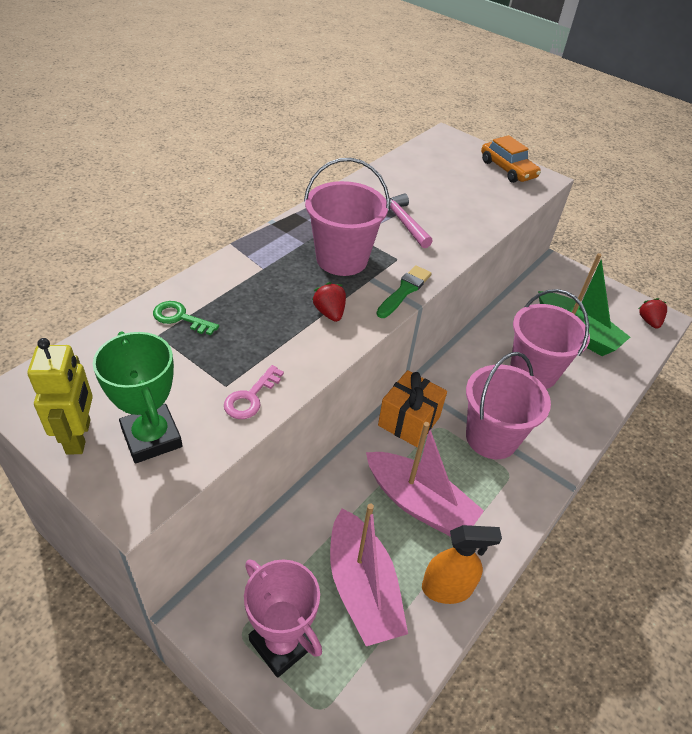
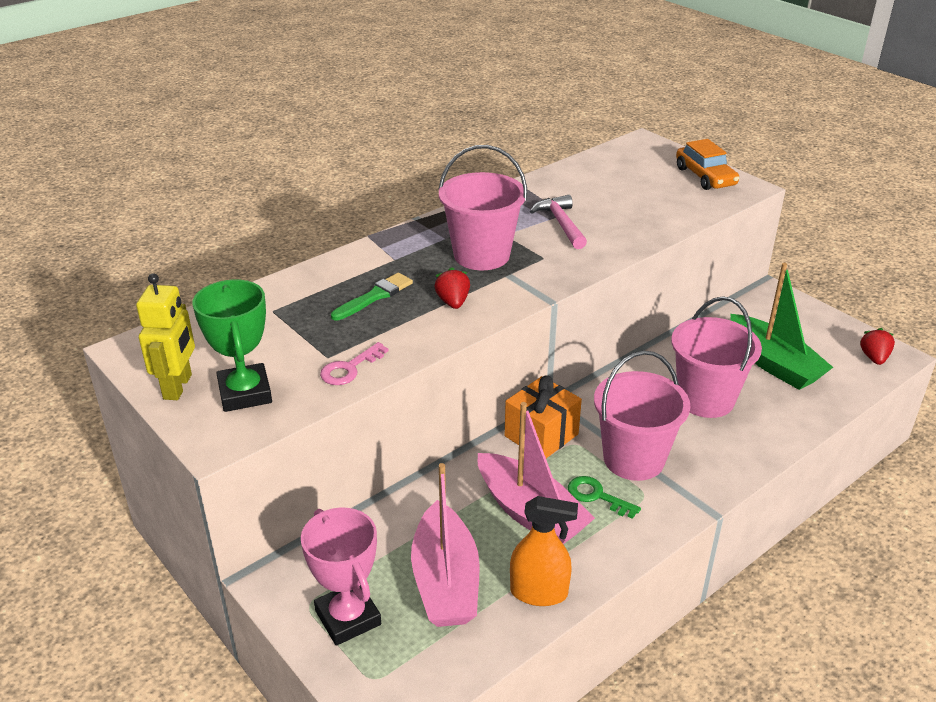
camera: 15 degrees right, 10 degrees down
(180, 318) = (298, 297): green key -> green key (597, 496)
(404, 291) = (541, 287): green brush -> green brush (374, 296)

